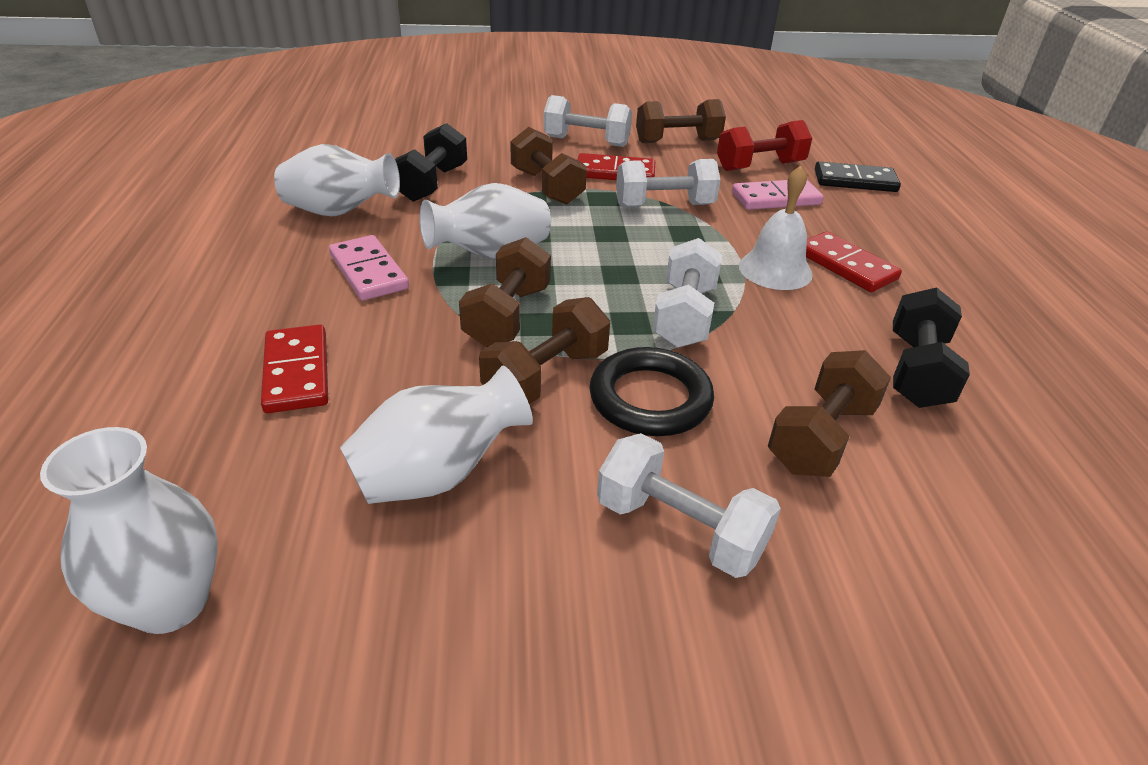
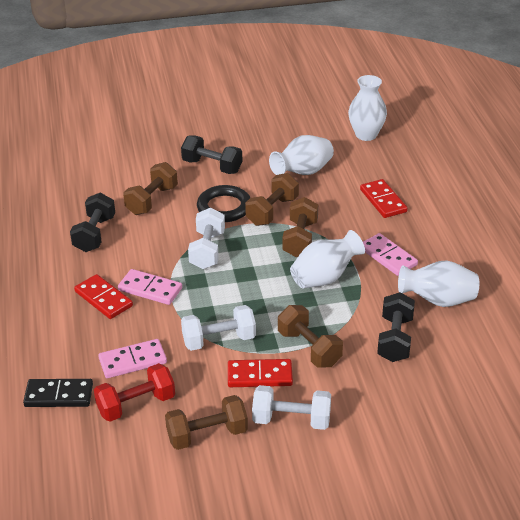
camera: 175 degrees right, 0 degrees up
(680, 529) = (212, 166): white dumbbell -> black dumbbell
(775, 270) = (150, 289): white bell -> pink domino

